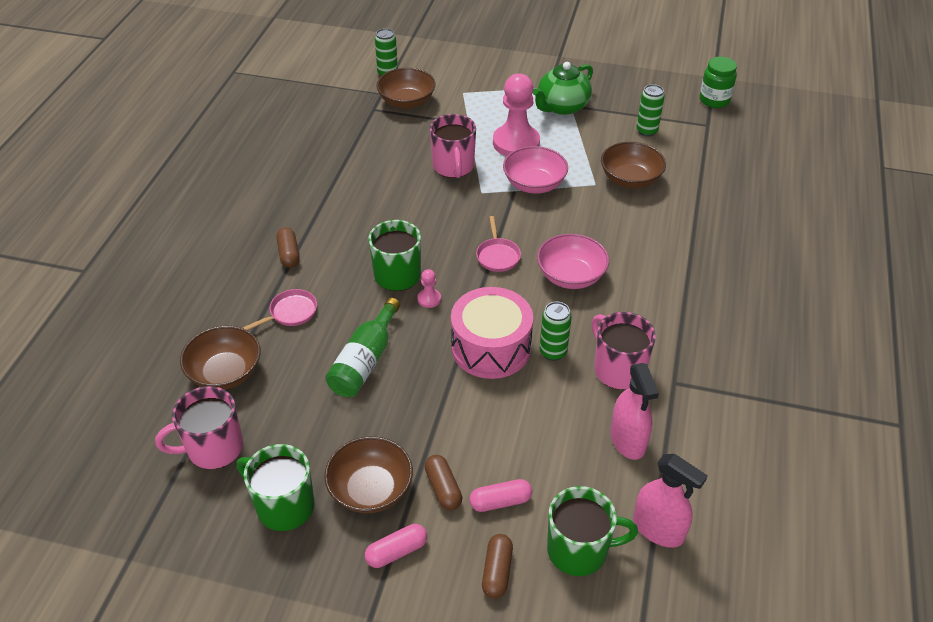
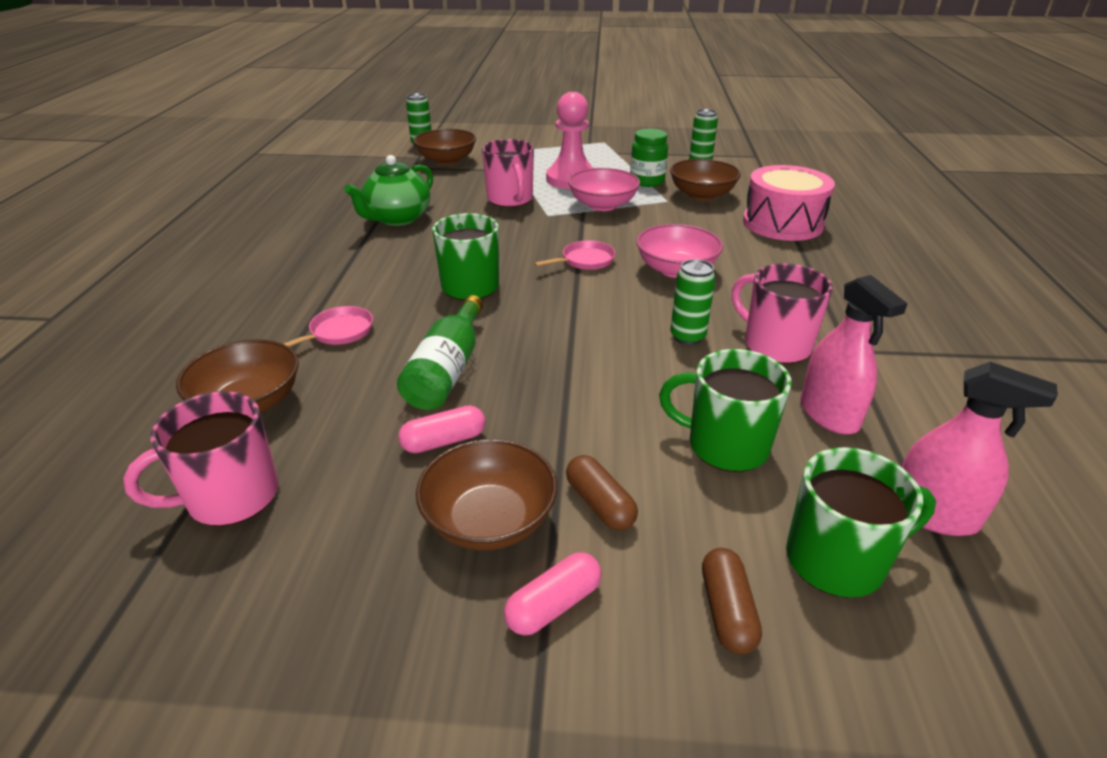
camera: 10 degrees left, 10 degrees down
(284, 506) = (352, 562): green mug -> green mug (725, 445)
(289, 254) = (330, 280): brown capsule -> none
(429, 299) = (515, 303): pink pawn -> none
(491, 347) = (608, 340): pink drum -> pink drum (782, 223)
(497, 255) = (584, 261): pink pan -> pink pan turned 105 degrees counterclockwise
(500, 501) = (691, 510): pink capsule -> pink capsule (444, 441)
(562, 107) = (608, 154): green teapot -> green teapot (397, 218)
(714, 100) = (753, 141): green jar -> green jar (647, 181)

